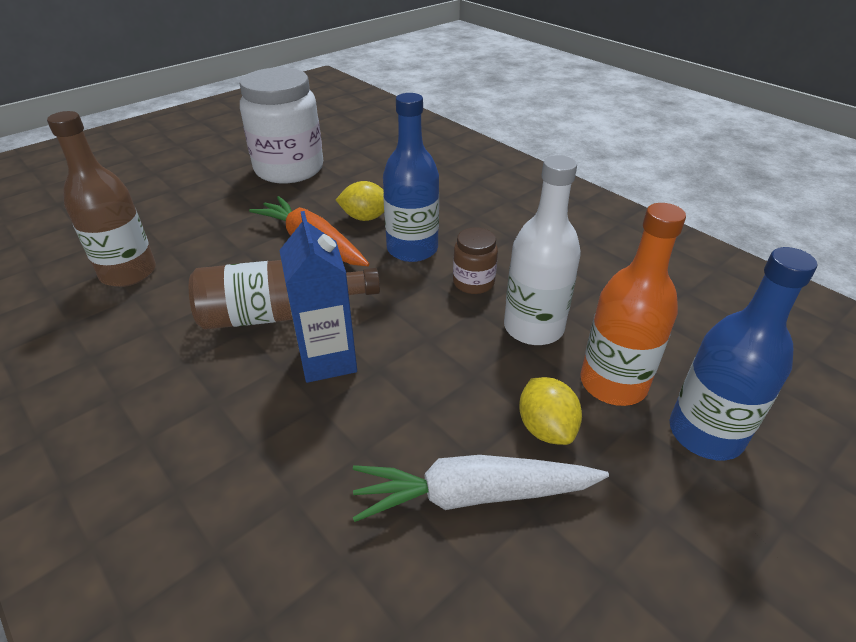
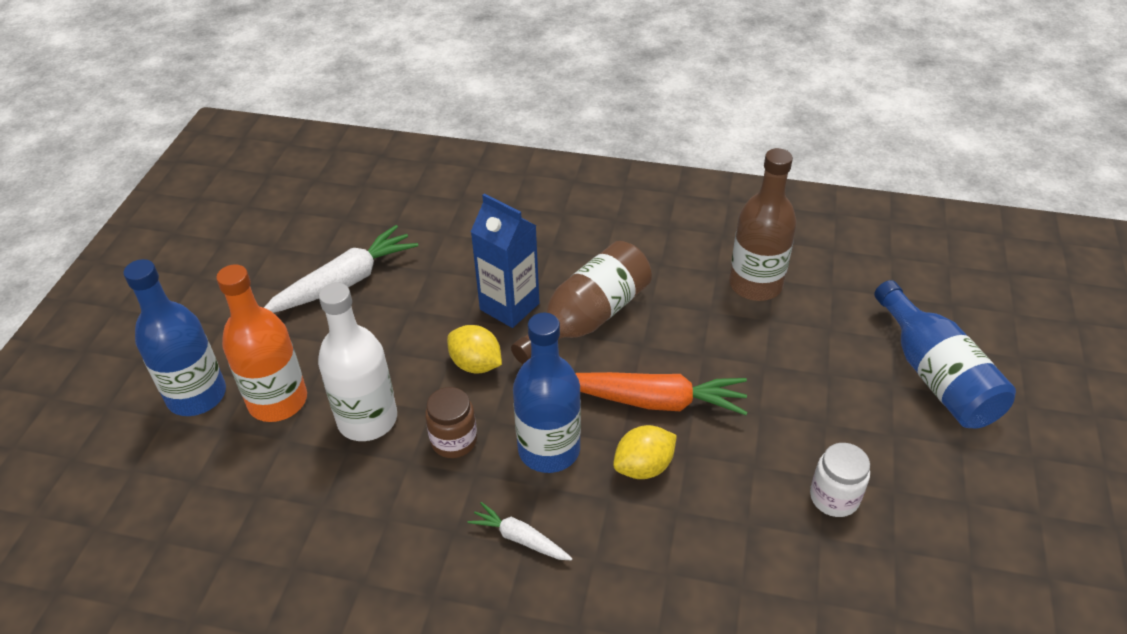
camera: 145 degrees right, 5 degrees up
(145, 183) = (935, 375): none -> blue bottle
(289, 169) = (834, 497): white jar -> white jar, size x0.46
(474, 220) = (520, 538): none -> white carrot
(546, 428) = (317, 341): yellow lemon -> yellow lemon (476, 364)

